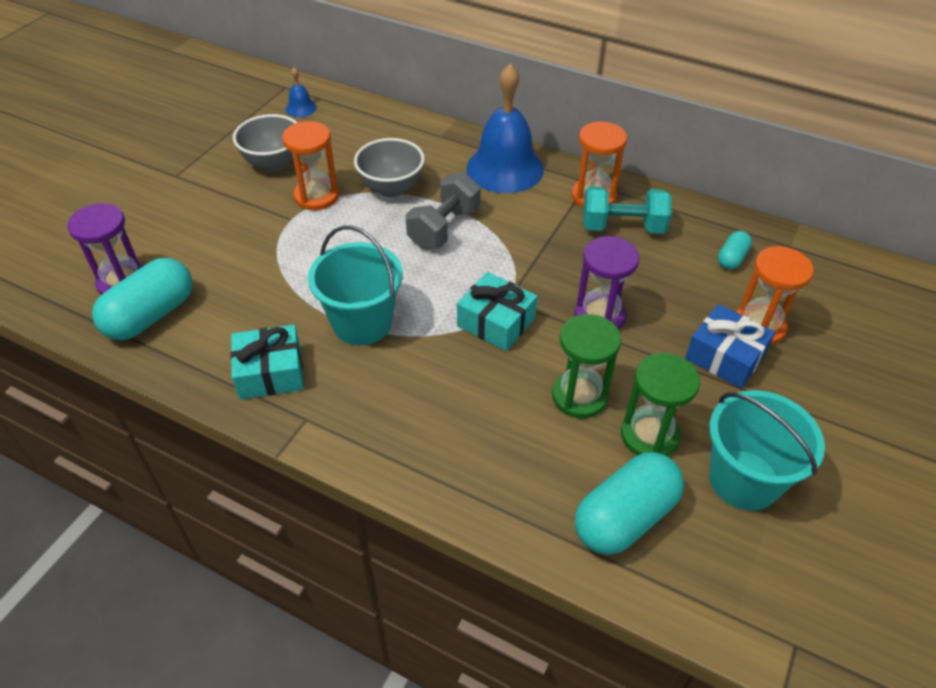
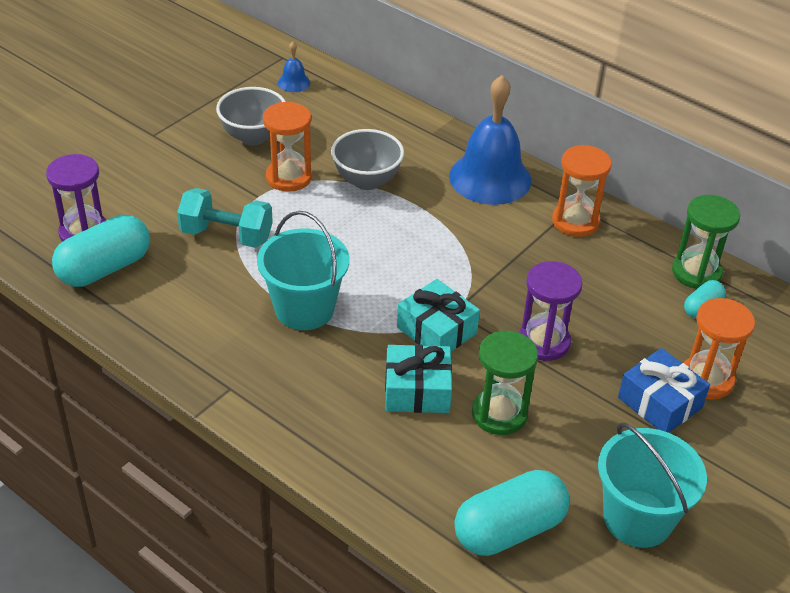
camera: 10 degrees right, 5 degrees down
(270, 373) = (206, 340): turquoise gift -> turquoise gift (417, 390)
(444, 227) = (410, 229): grey dumbbell -> none
(622, 227) = (596, 258): turquoise dumbbell -> turquoise dumbbell (226, 235)
(649, 435) = (557, 462): green hourglass -> green hourglass (696, 272)

